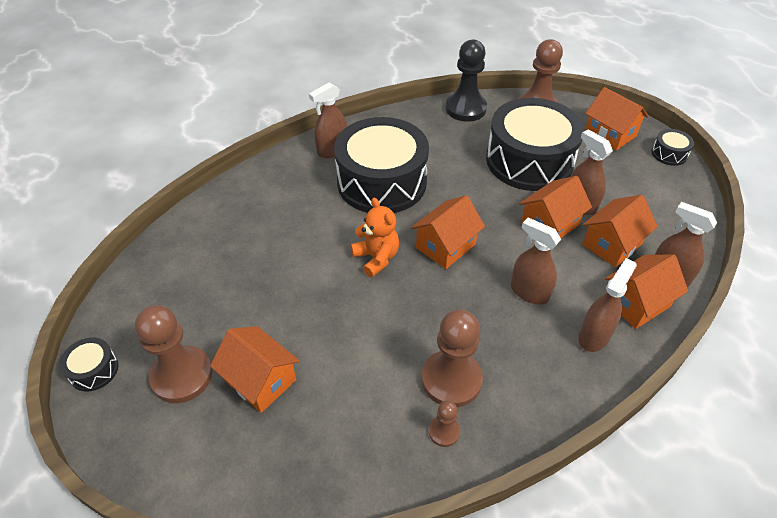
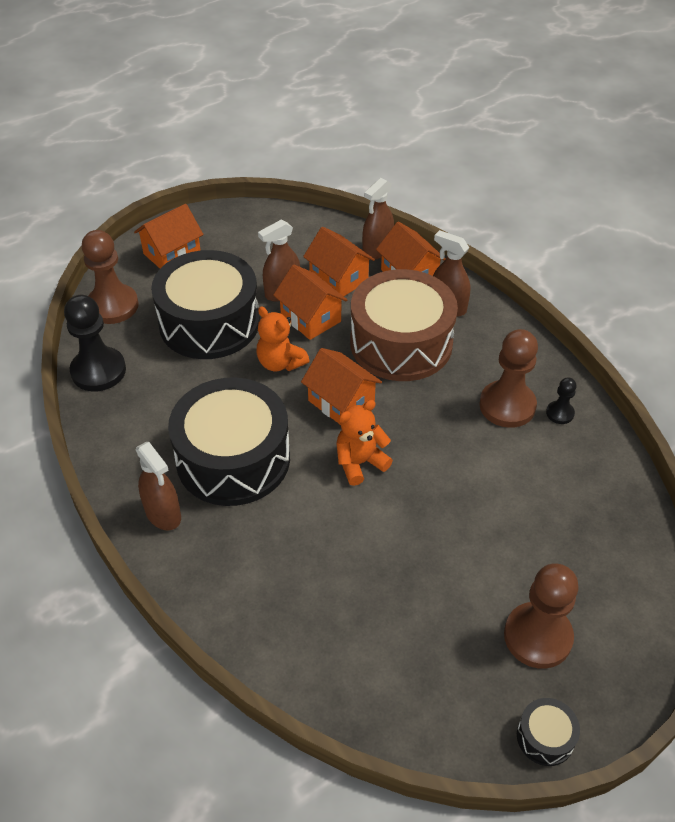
camera: 90 degrees left, 0 degrees up
(260, 380) = (531, 559): orange house -> none
(444, 432) = (560, 413): brown pawn -> black pawn
(488, 205) = (280, 363): none -> orange teddy bear
(529, 292) = (401, 343): brown spray bottle -> brown drum
(669, 154) = (211, 218): black drum -> none

